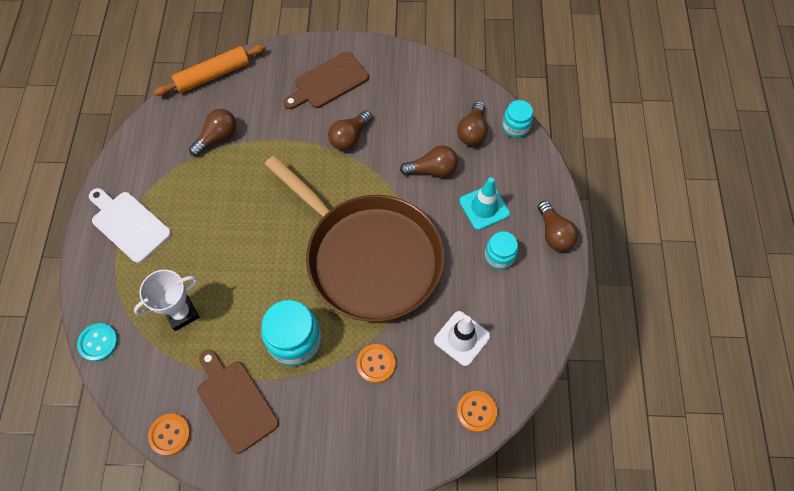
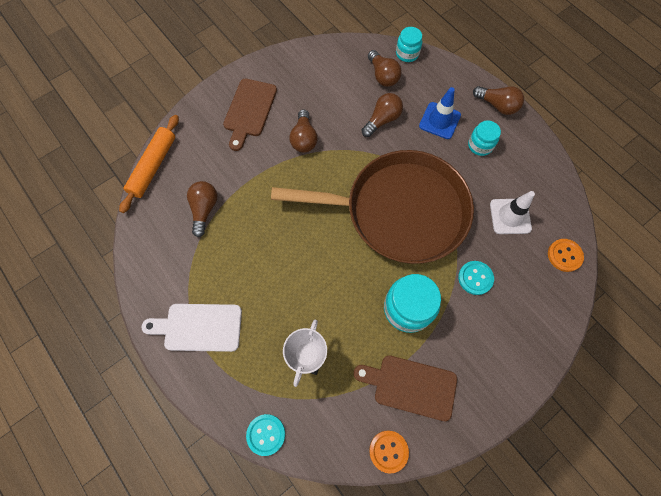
camera: 40 degrees left, 5 degrees up
(376, 364) = (475, 278): orange button -> turquoise button
(484, 207) = (439, 120): turquoise traffic cone -> blue traffic cone

